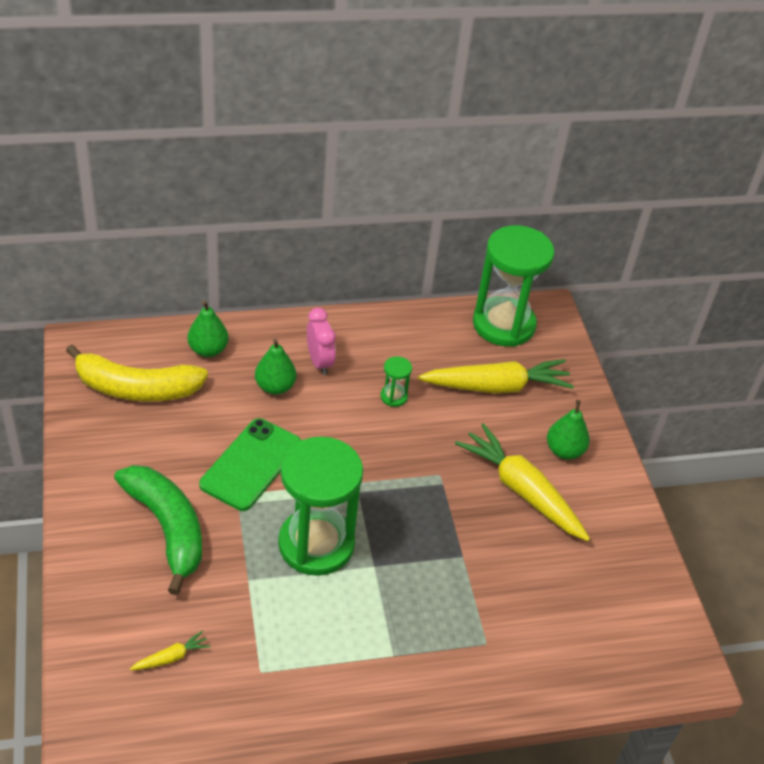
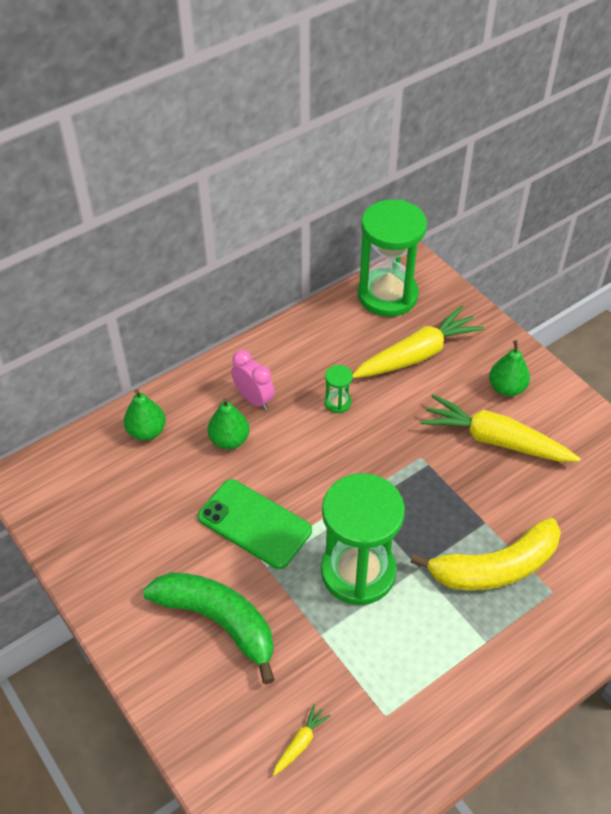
camera: 20 degrees left, 5 degrees up
(136, 388) = (103, 499): yellow banana -> yellow banana (495, 567)
(251, 464) = (254, 524): green phone -> green phone turned 60 degrees counterclockwise

